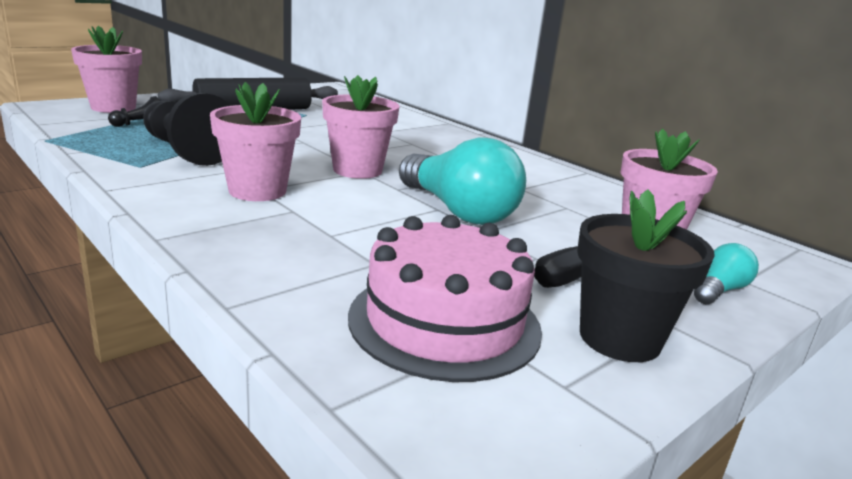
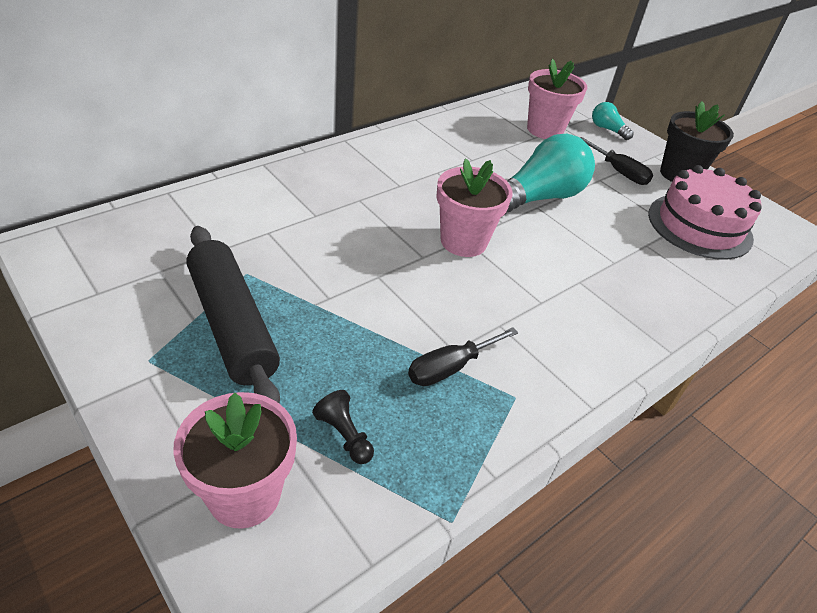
camera: 90 degrees left, 20 degrees up
(186, 151) = (450, 368): black pawn -> black screwdriver
(257, 191) = (547, 303): pink flower pot -> none

